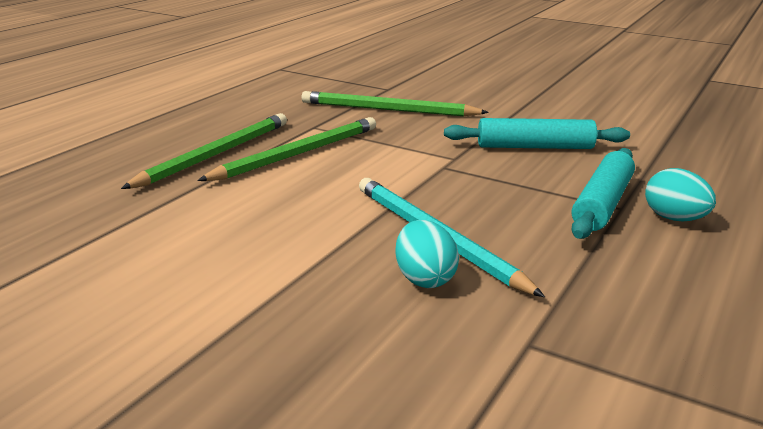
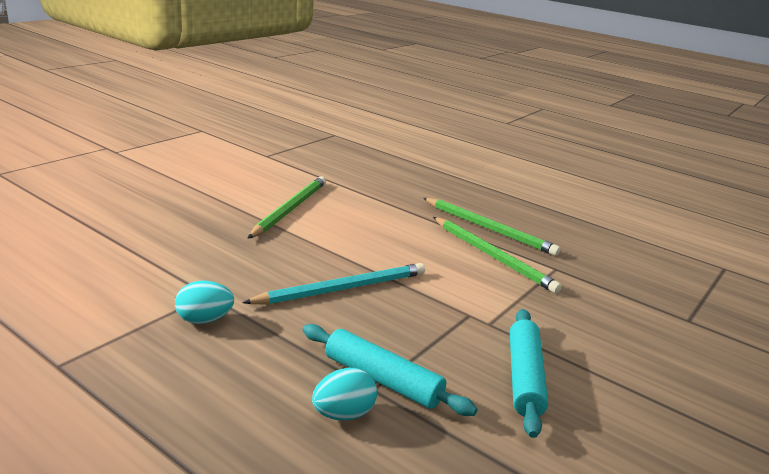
camera: 95 degrees right, 0 degrees up
(388, 110) = (615, 310): green pencil -> green pencil (290, 209)
(424, 279) = (291, 276): turquoise egg -> turquoise egg (204, 320)

